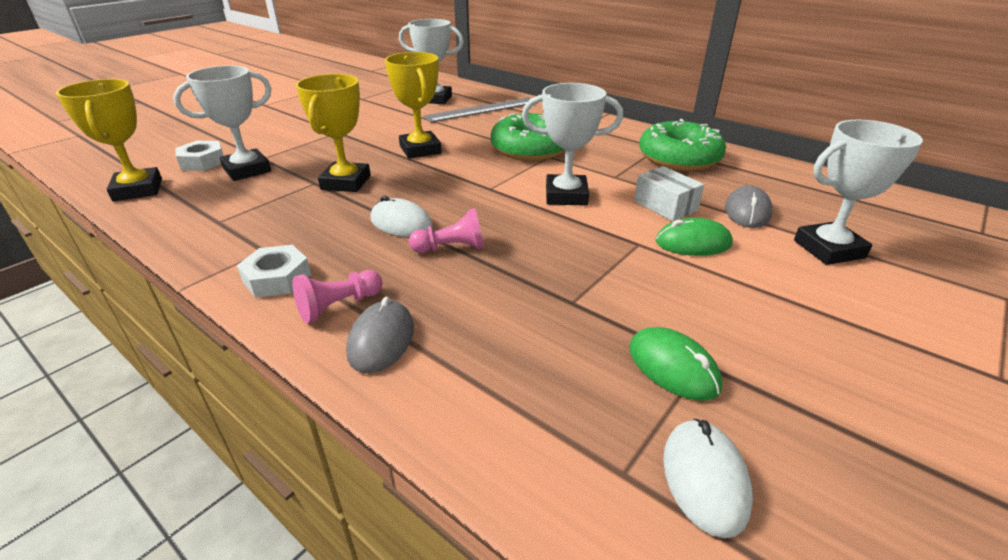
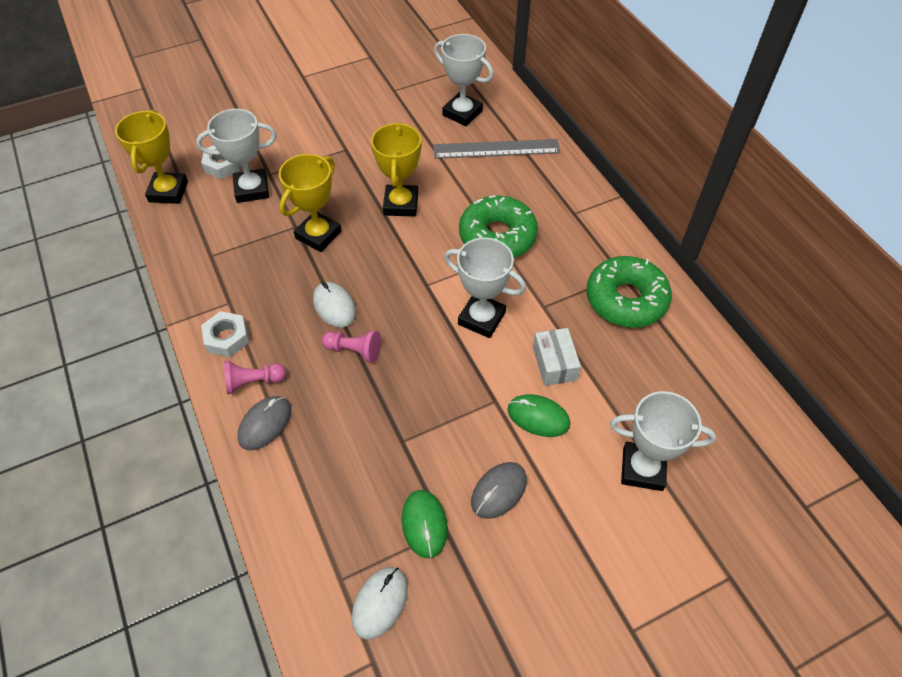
camera: 25 degrees right, 20 degrees up
(747, 211) = (619, 398): grey mouse -> grey mouse (499, 491)

